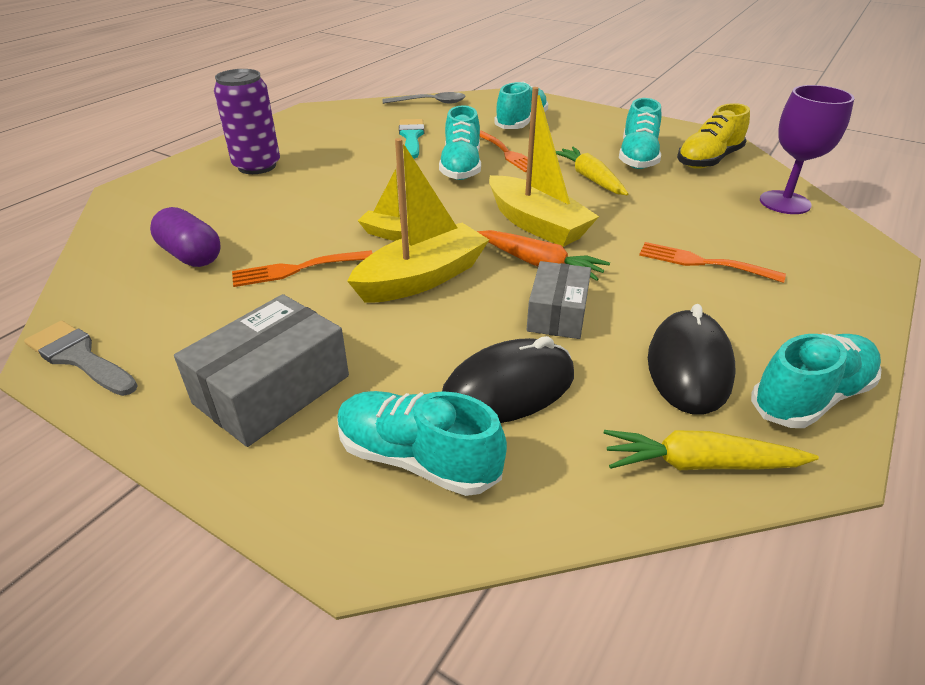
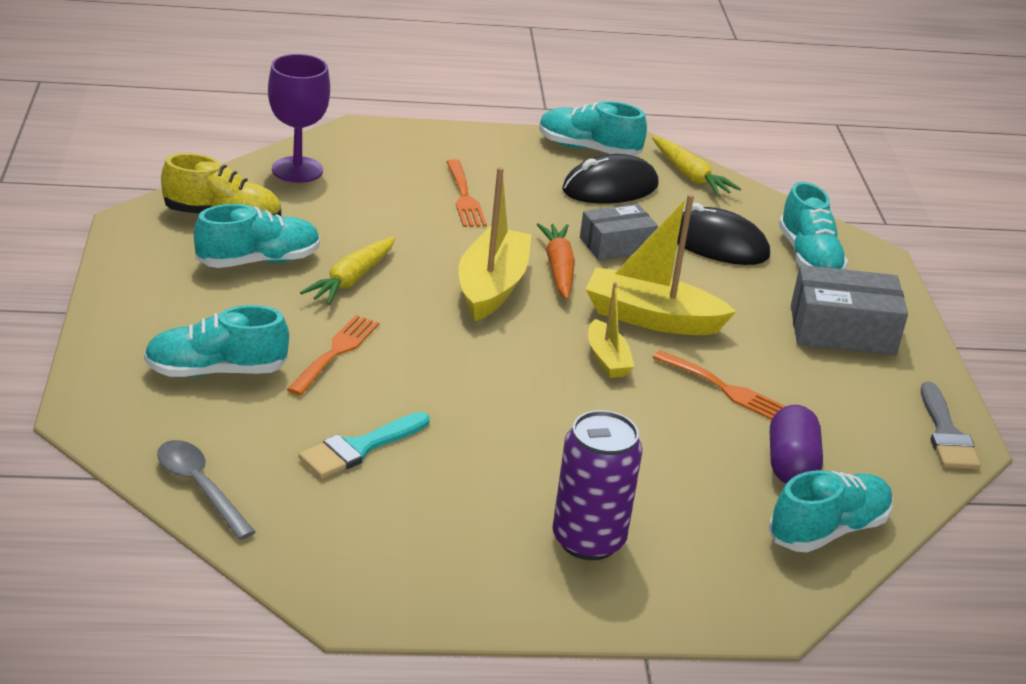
camera: 130 degrees left, 5 degrees down
(461, 167) = (413, 372): turquoise shoe -> turquoise shoe (828, 530)

